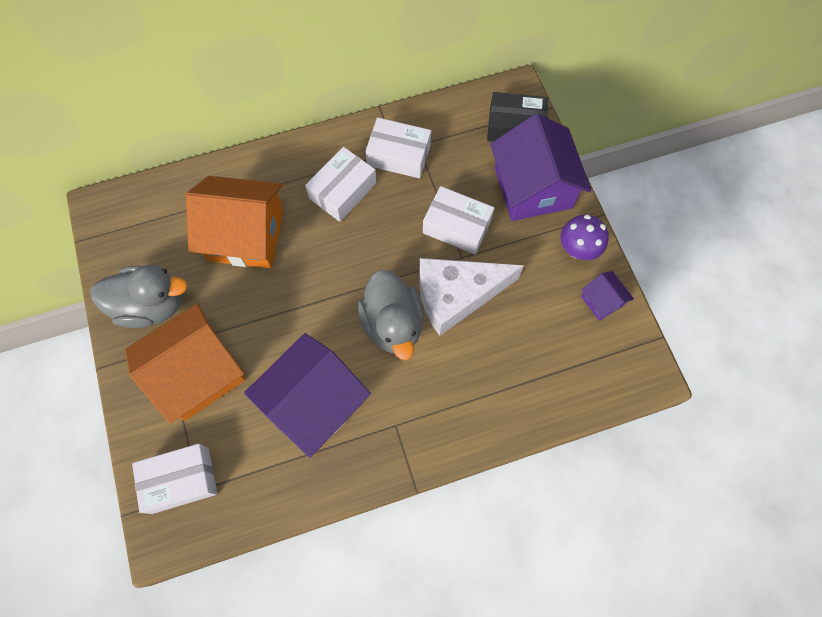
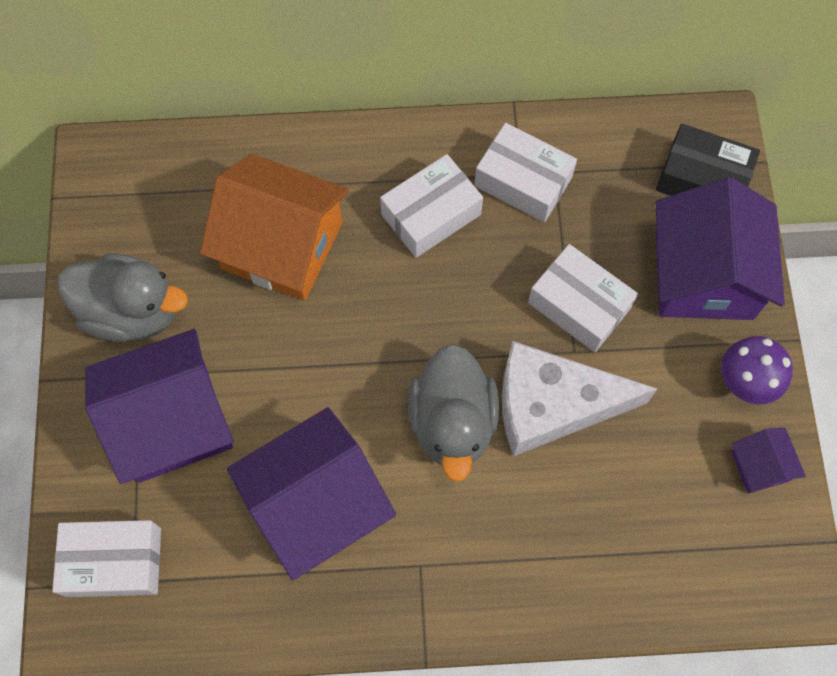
camera: 15 degrees right, 0 degrees up
(198, 372) = (172, 421): orange house -> purple house

